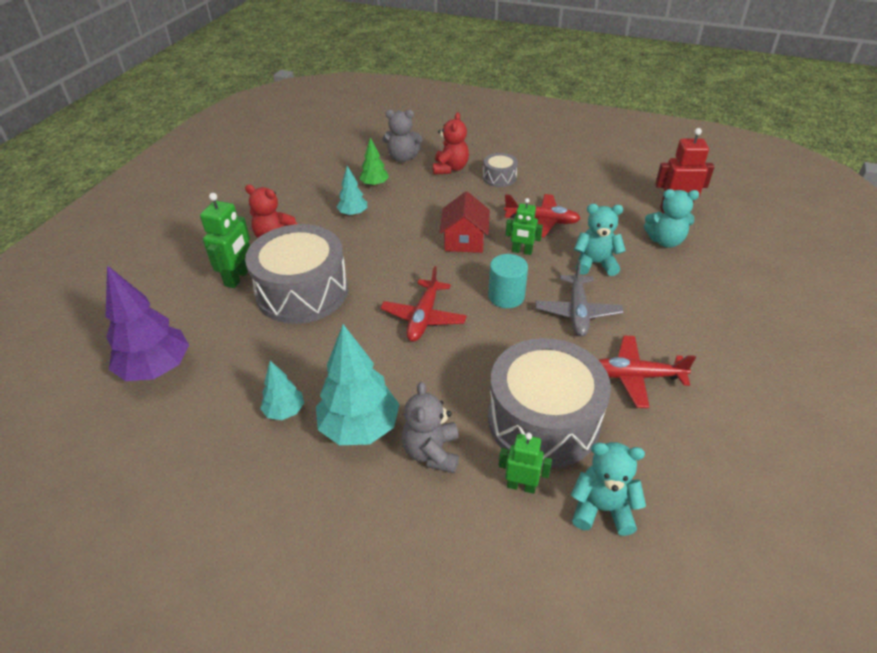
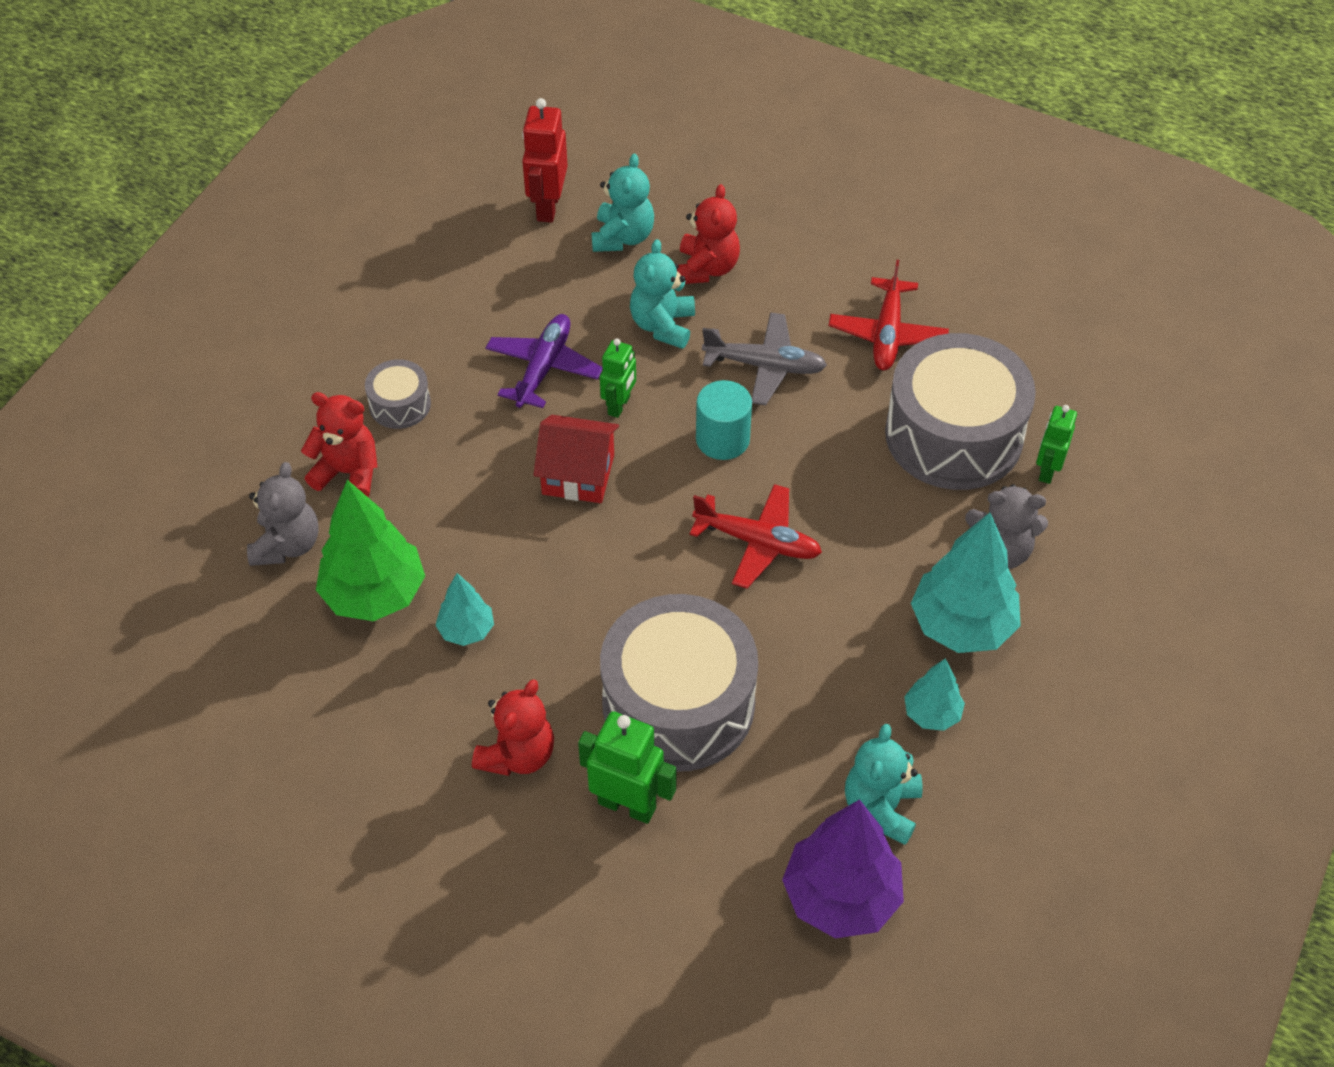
camera: 85 degrees left, 10 degrees up
(374, 184) = (374, 594): green tree -> green tree, size x1.87
(542, 221) = (543, 368): red plane -> purple plane
(602, 508) = (1074, 405): turquoise teddy bear -> turquoise teddy bear (881, 807)
(656, 279) = (706, 268): none -> red teddy bear

